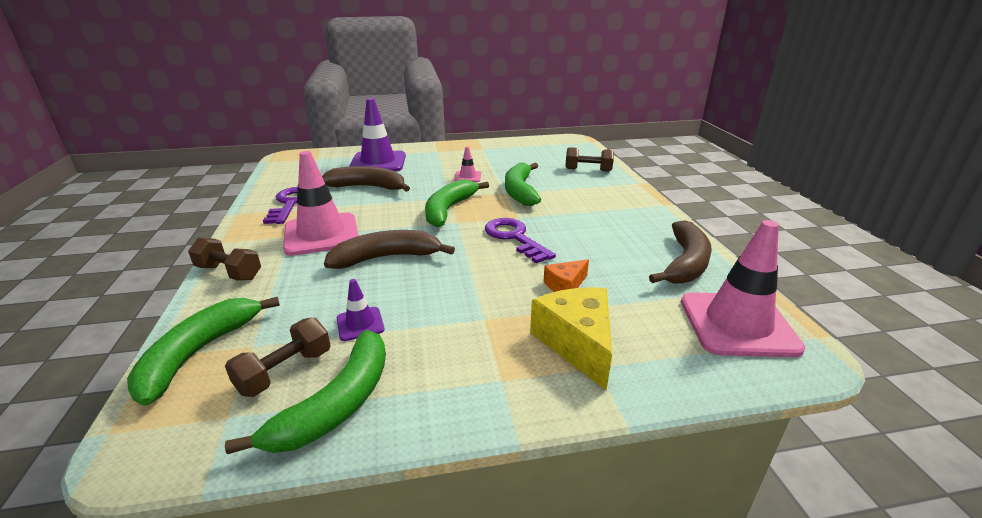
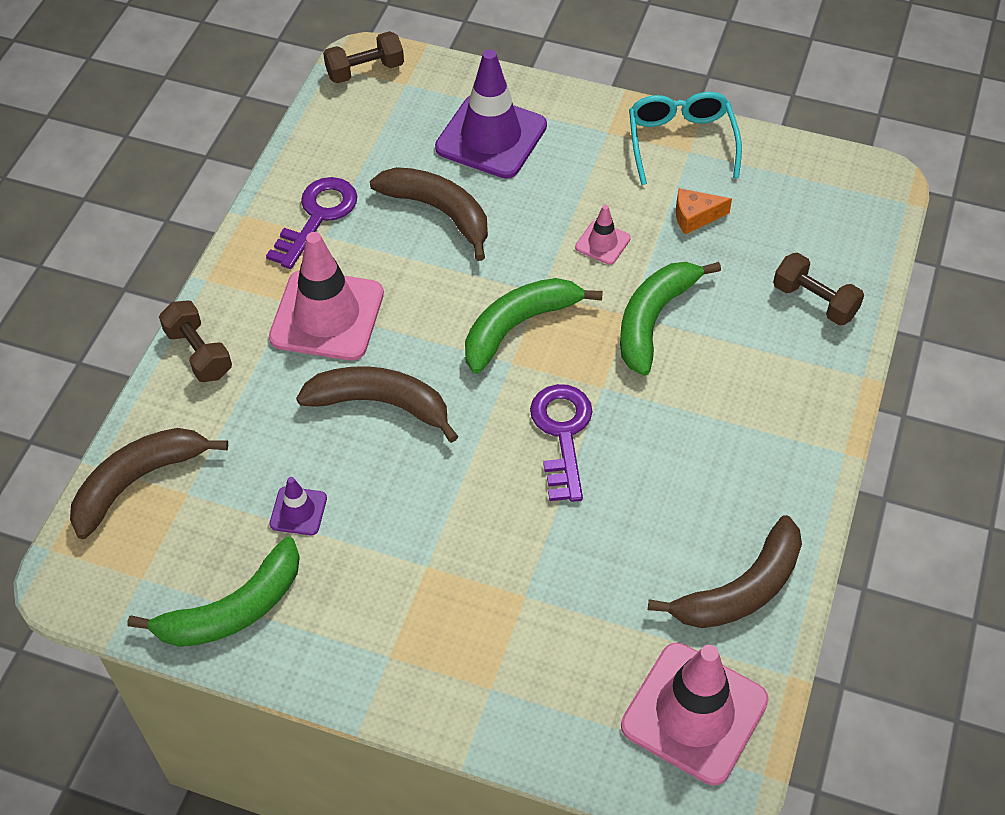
camera: 30 degrees right, 25 degrees up
(199, 353) = (138, 481): green banana -> brown banana
(285, 371) = (204, 545): brown dumbbell -> brown dumbbell (365, 70)
(475, 147) = (681, 142): none -> turquoise glasses
(565, 285) = (555, 556): orange cheese -> orange cheese (695, 217)
(577, 343) = (496, 648): yellow cheese -> none

